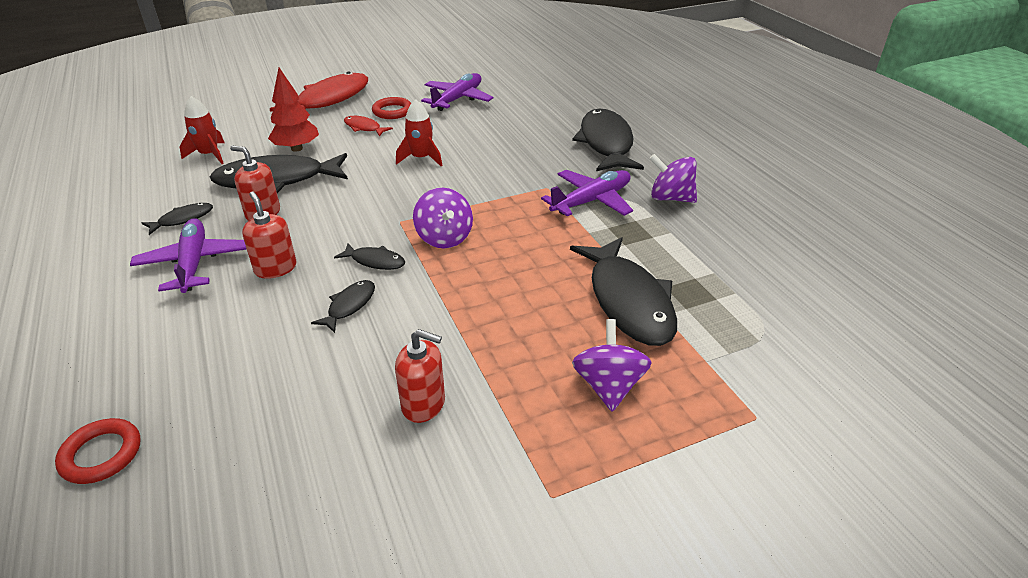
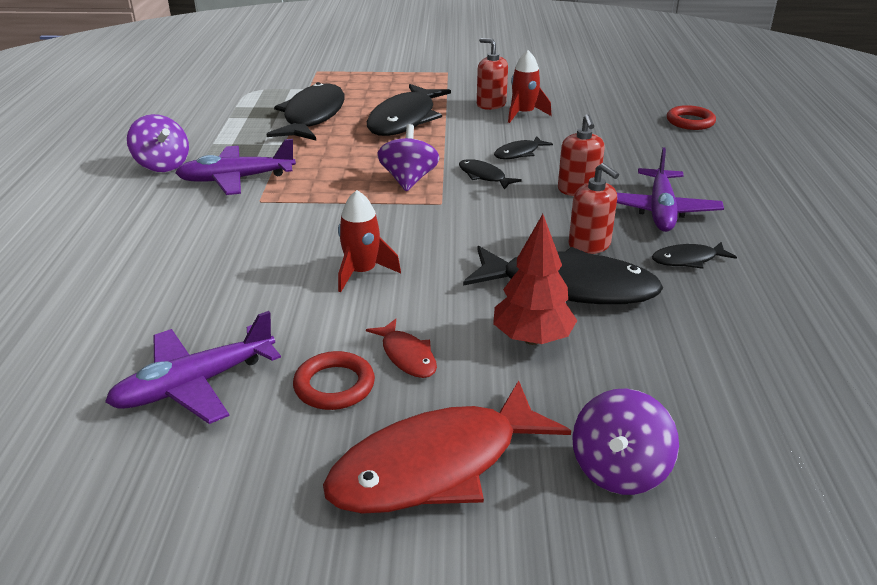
camera: 155 degrees left, 5 degrees down
(209, 155) = (678, 364): red rocket -> red rocket (524, 114)
(606, 143) = (115, 235): black fish -> black fish (405, 120)
(608, 386) = (377, 91): purple spinning top -> purple spinning top (619, 470)

